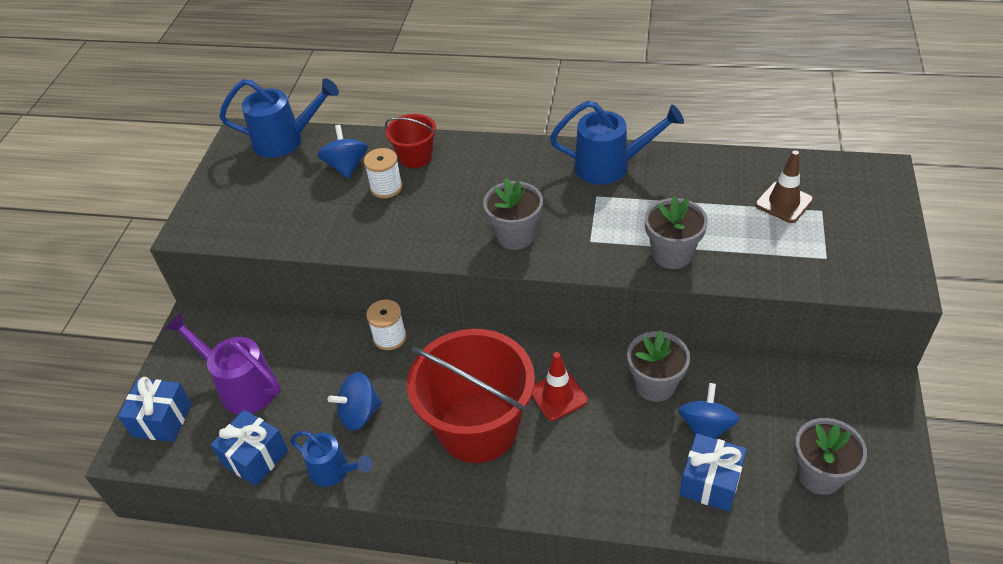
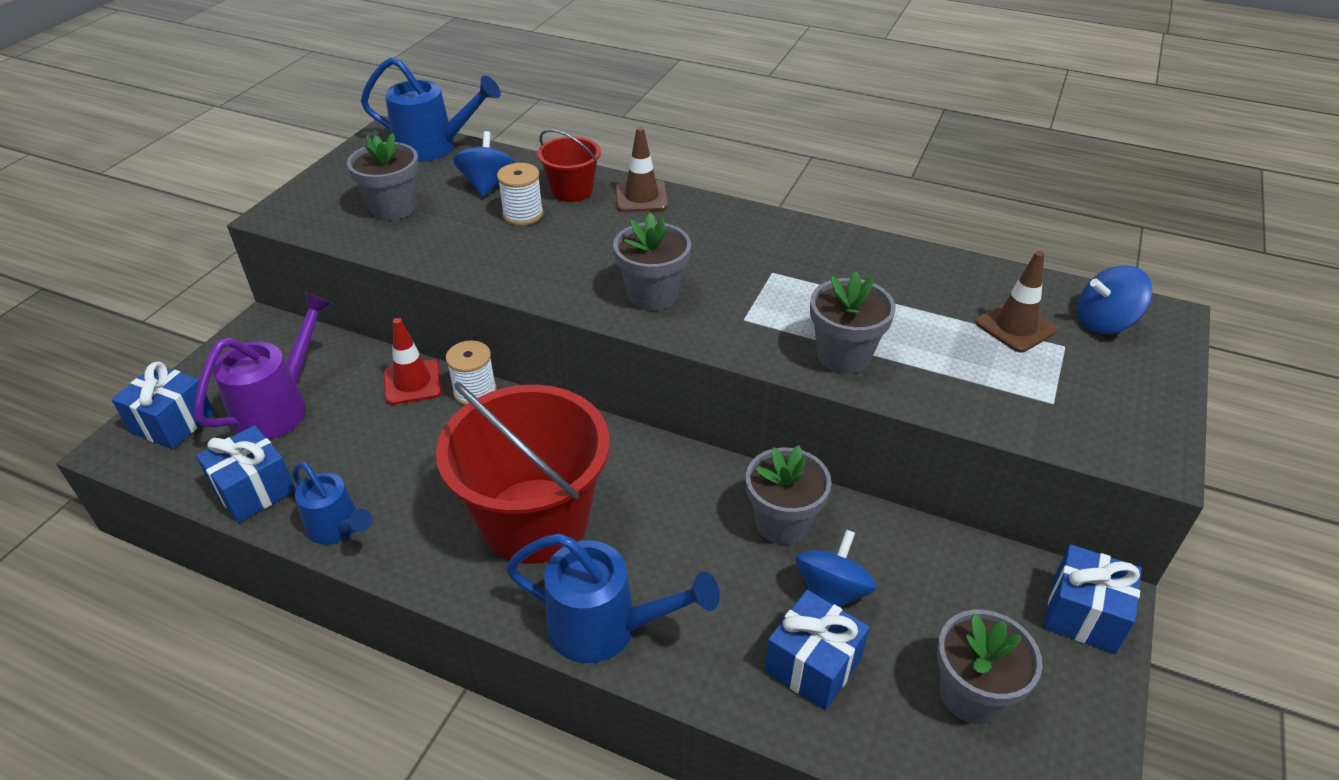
camera: 10 degrees right, 5 degrees down
(241, 386) = (279, 406): purple watering can -> purple watering can turned 75 degrees clockwise
(280, 204) = (393, 208): none -> grey flower pot
(359, 413) = (399, 469): blue spinning top -> blue spinning top (1104, 322)
(472, 151) = (641, 197): none -> brown traffic cone
(558, 395) = (651, 506): red traffic cone -> red traffic cone (412, 382)
(610, 166) = (803, 243): blue watering can -> blue watering can (606, 628)
(876, 400) = (1083, 614): none -> blue gift

